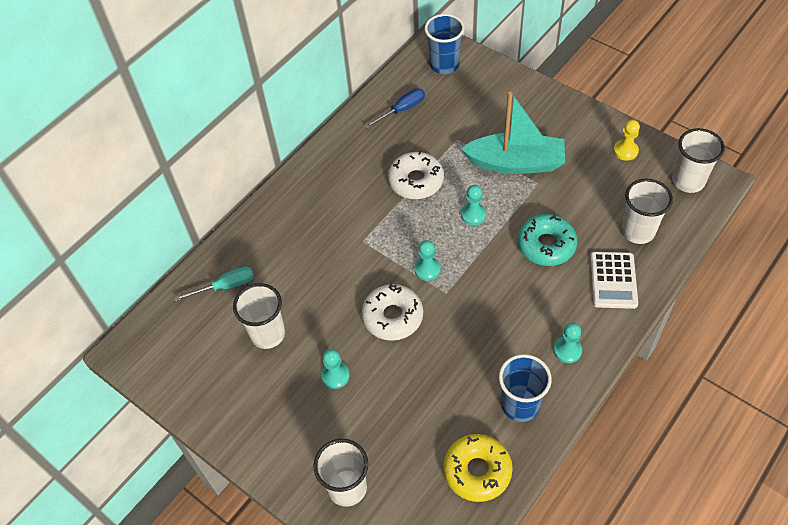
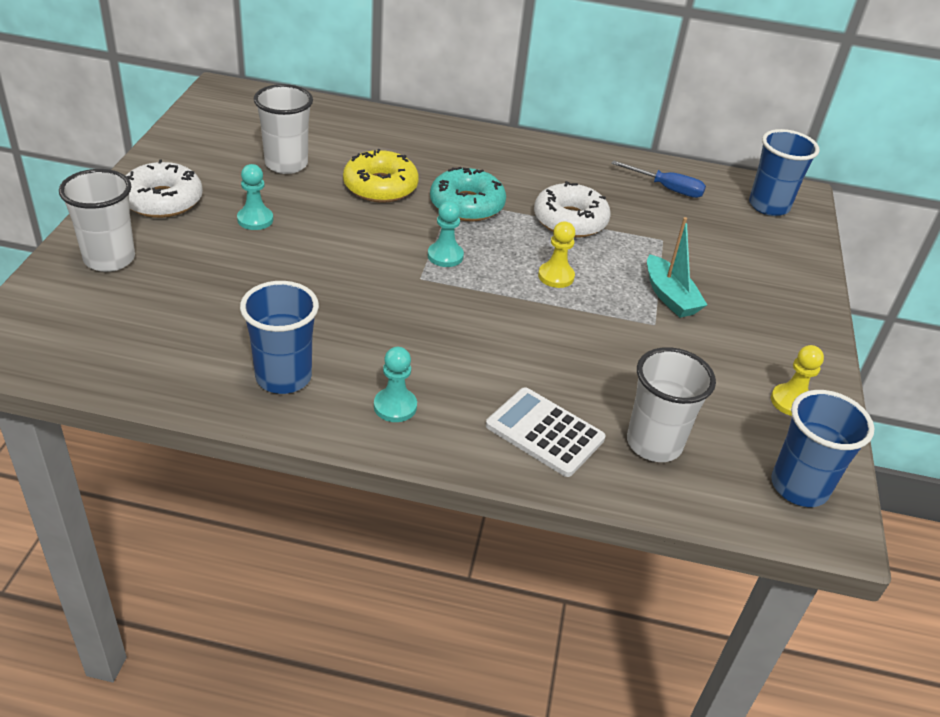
camera: 55 degrees right, 15 degrees down
(225, 286) = (331, 126): turquoise screwdriver -> none
(392, 317) = (359, 244): white donut -> white donut (162, 200)
(473, 215) = (556, 276): turquoise pawn -> yellow pawn
(477, 471) = (168, 358): yellow donut -> yellow donut (380, 187)
(515, 163) = (669, 296): turquoise boat -> turquoise boat, size x0.58
(546, 245) = (557, 351): turquoise donut -> turquoise donut (467, 205)
(613, 280) = (545, 432): white calculator -> white calculator turned 60 degrees clockwise
(688, 181) = (799, 487): white cup -> blue cup

